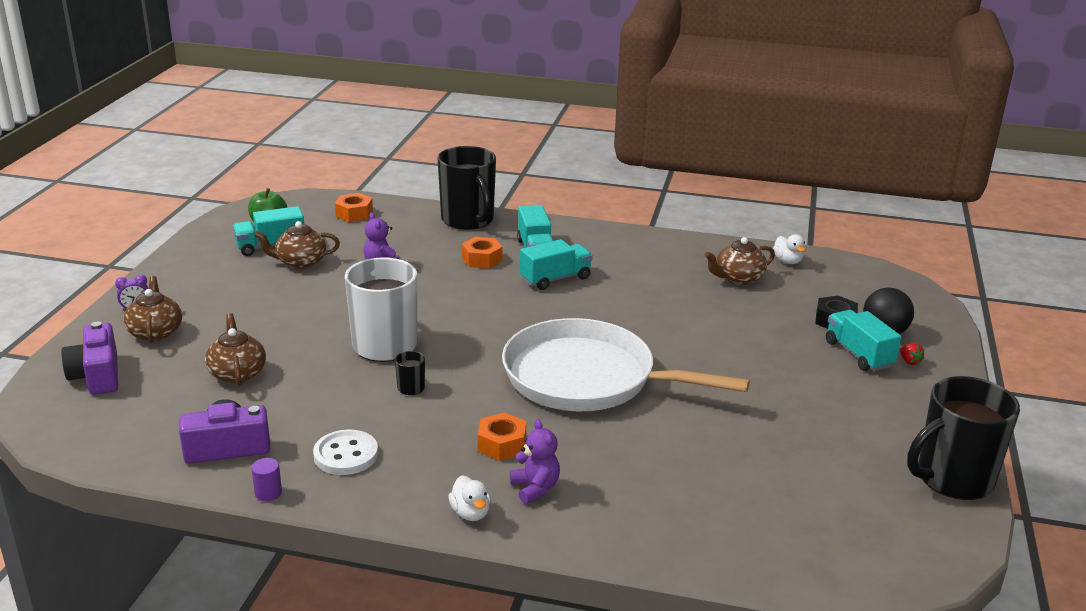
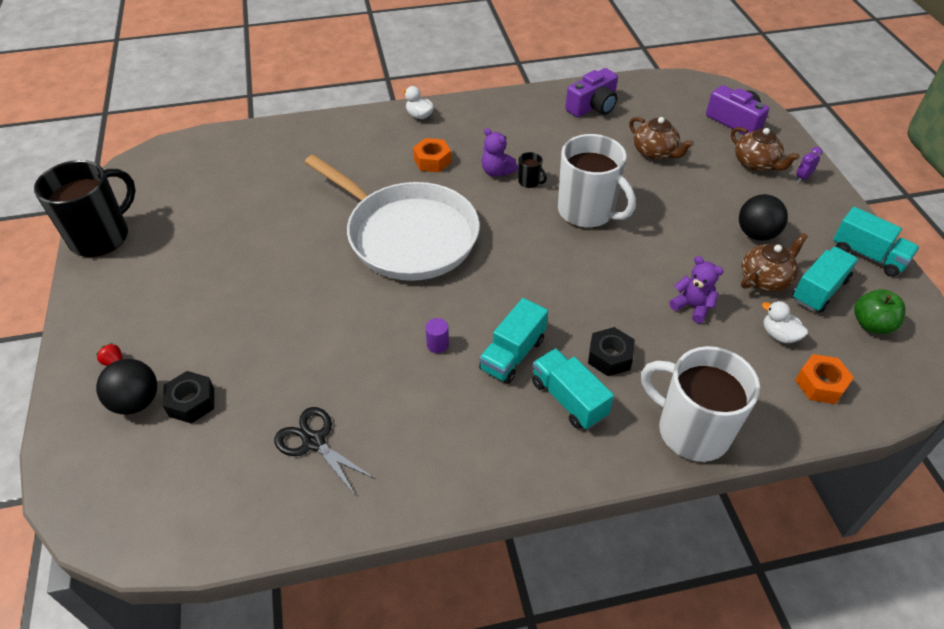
camera: 155 degrees right, 20 degrees up
(256, 287) = (756, 234): none -> black ball
(268, 493) = (539, 92): purple cylinder -> purple cylinder (437, 344)
(346, 455) = (521, 124): white button -> none
(468, 220) = (691, 430): black mug -> white mug
(482, 259) = (609, 357): orange nut -> black nut
(535, 488) = (391, 140): purple teddy bear -> purple teddy bear (496, 171)
(586, 378) = (407, 235): white pan -> white pan turned 45 degrees clockwise
(738, 278) = (314, 442): brown teapot -> black scissors
(787, 261) = (257, 513): white duck -> white duck (779, 335)
(858, 354) = (167, 354): turquoise truck -> turquoise truck (868, 255)

